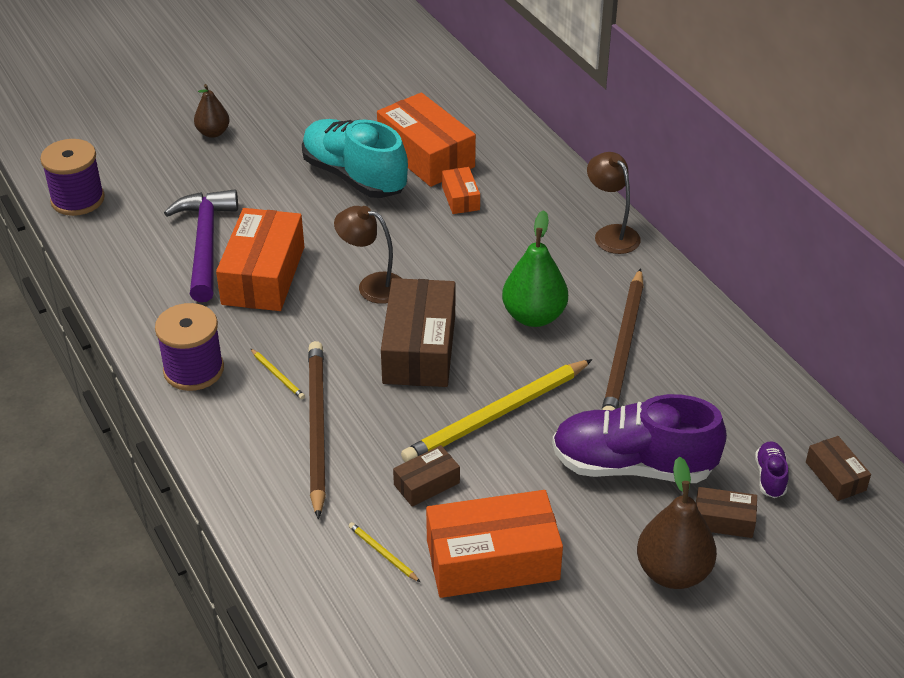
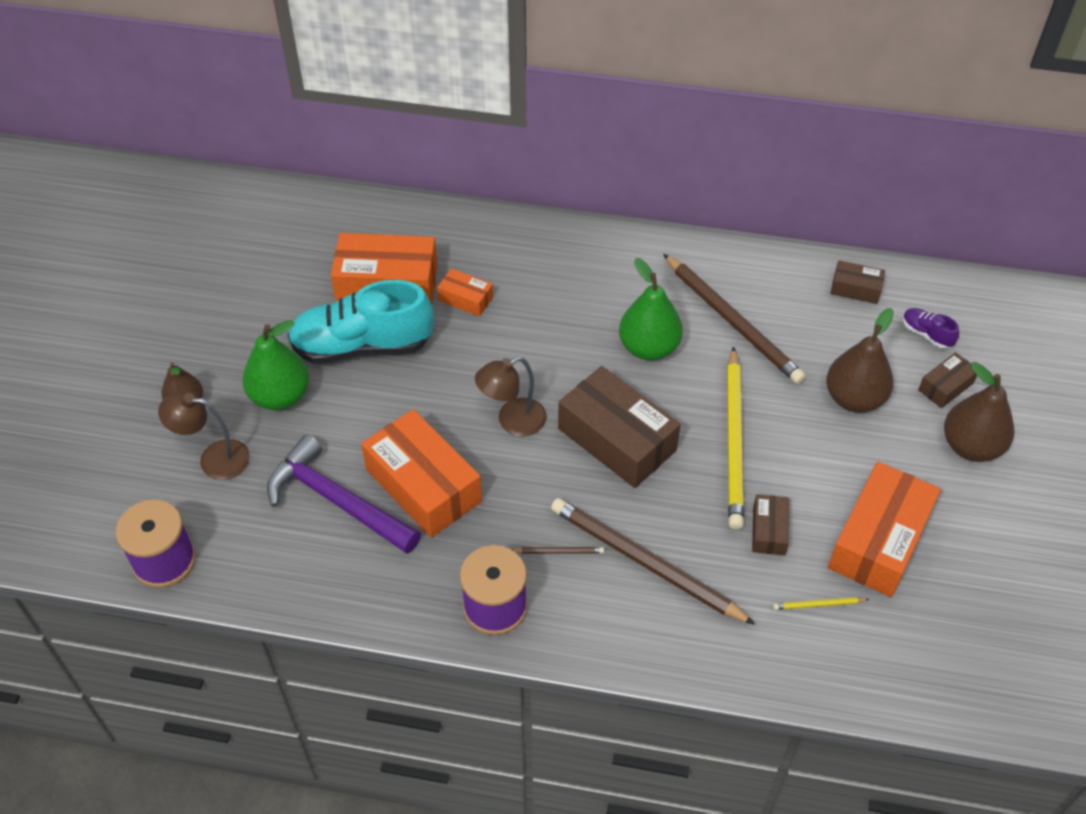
camera: 50 degrees left, 10 degrees up
(266, 167) = (280, 396): none -> green pear
(278, 375) = (559, 551): yellow pencil -> brown pencil
(611, 234) = (603, 243): brown lamp -> brown lamp (214, 458)
(632, 466) = (854, 399): purple shoe -> brown pear
(835, 476) = (953, 302): brown box -> brown box (855, 289)

